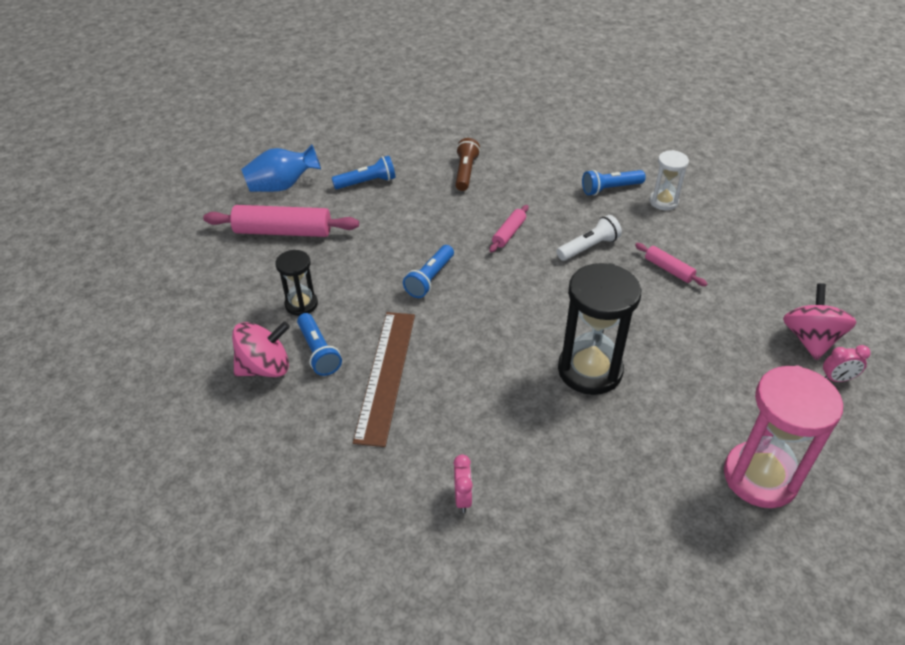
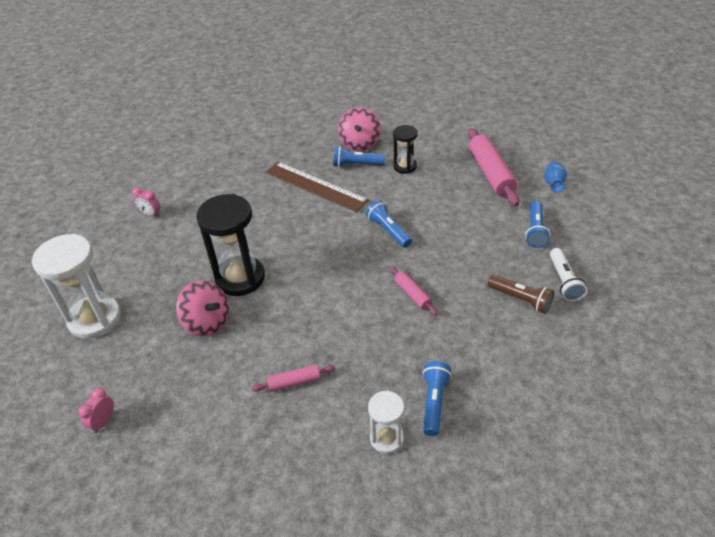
camera: 120 degrees right, 0 degrees up
(282, 186) = (553, 184): blue vase -> blue vase, size x0.60
(283, 231) = (491, 173): pink rolling pin -> pink rolling pin turned 45 degrees counterclockwise
(462, 498) = (209, 190): pink clock -> pink clock (151, 214)
(589, 247) = (360, 340): white flashlight -> white flashlight (564, 281)
(760, 477) = (95, 319): pink hourglass -> white hourglass
(810, 339) = (147, 433): pink spinning top -> pink spinning top (207, 322)

